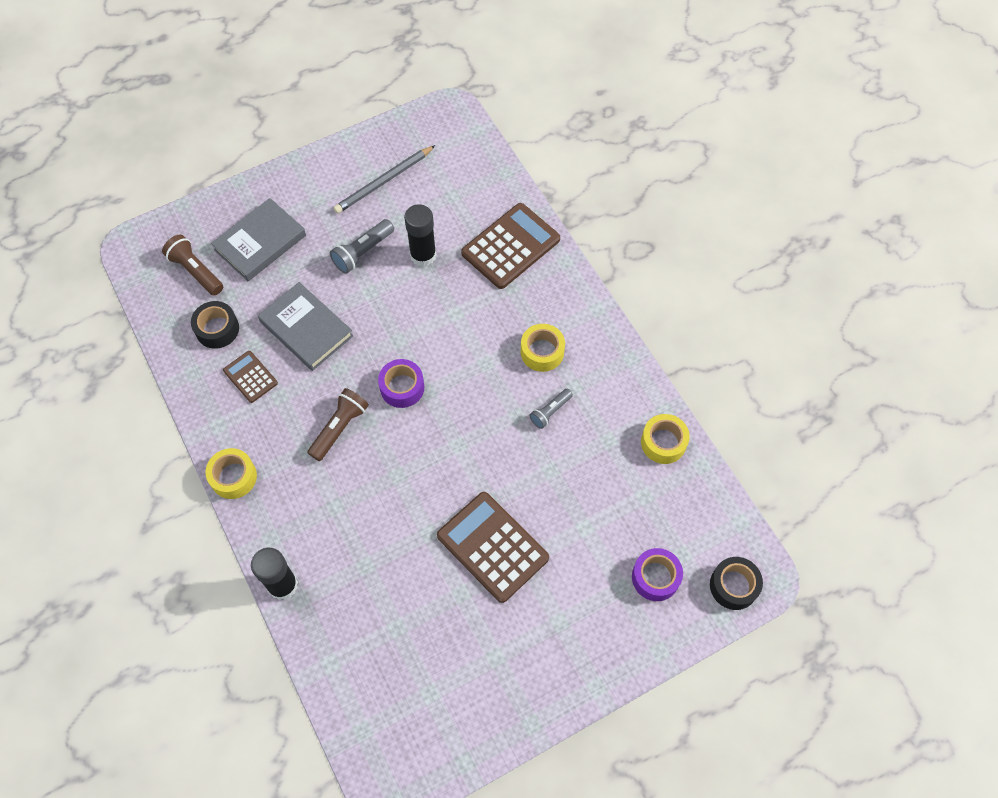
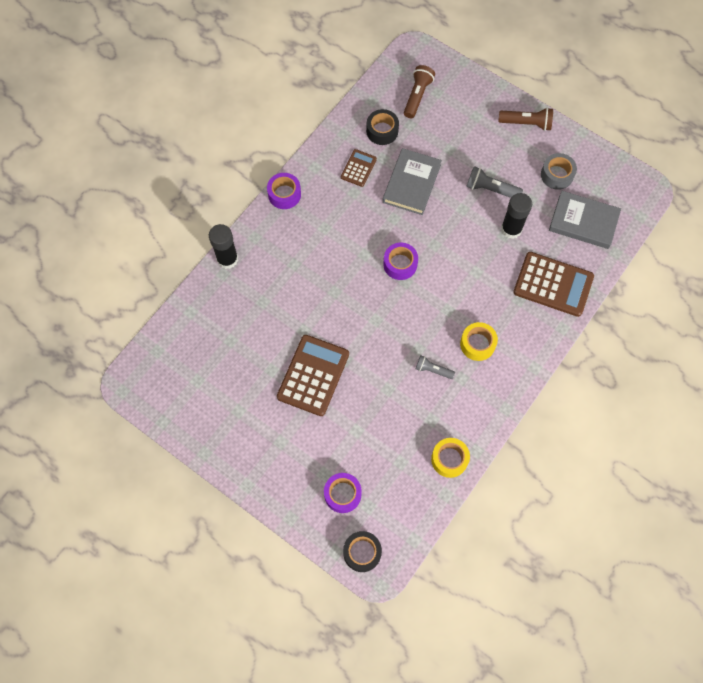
camera: 65 degrees right, 5 degrees up
(233, 477) = (284, 194): yellow tape -> purple tape
(260, 243) = (461, 122): grey book -> grey book (583, 222)
(339, 428) = (350, 240): brown flashlight -> brown flashlight (526, 123)
(384, 182) = (557, 175): grey pencil -> grey tape

